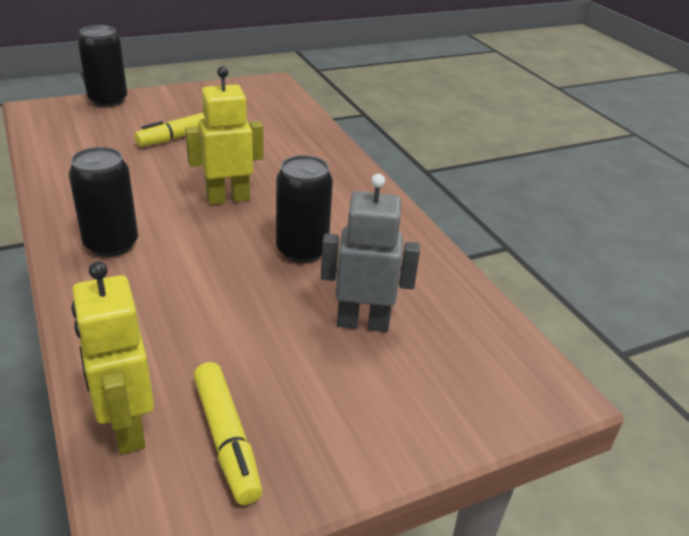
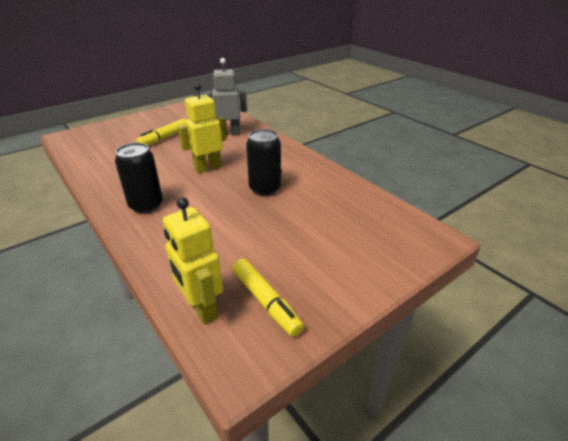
camera: 10 degrees left, 0 degrees up
(108, 100) = (109, 125): black can -> none
(363, 323) = (317, 221): grey robot -> grey robot (229, 133)

